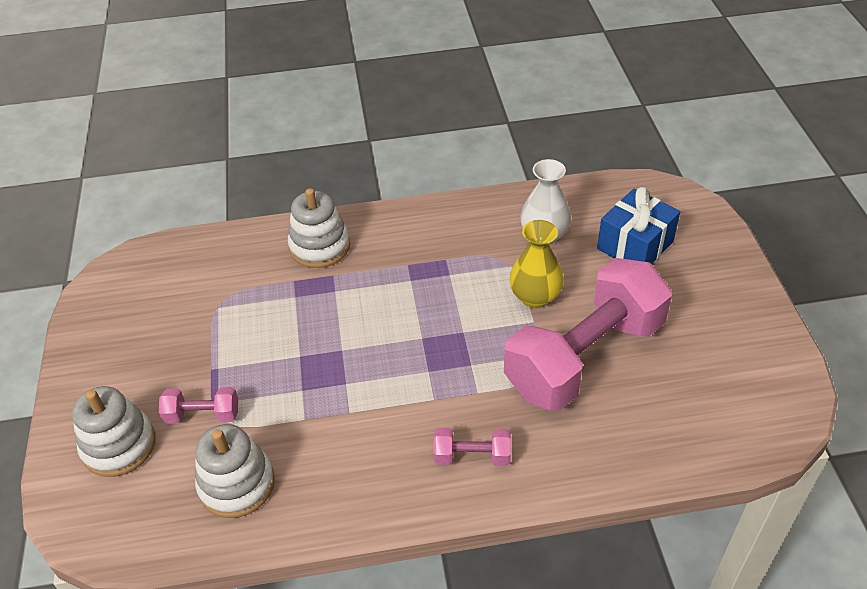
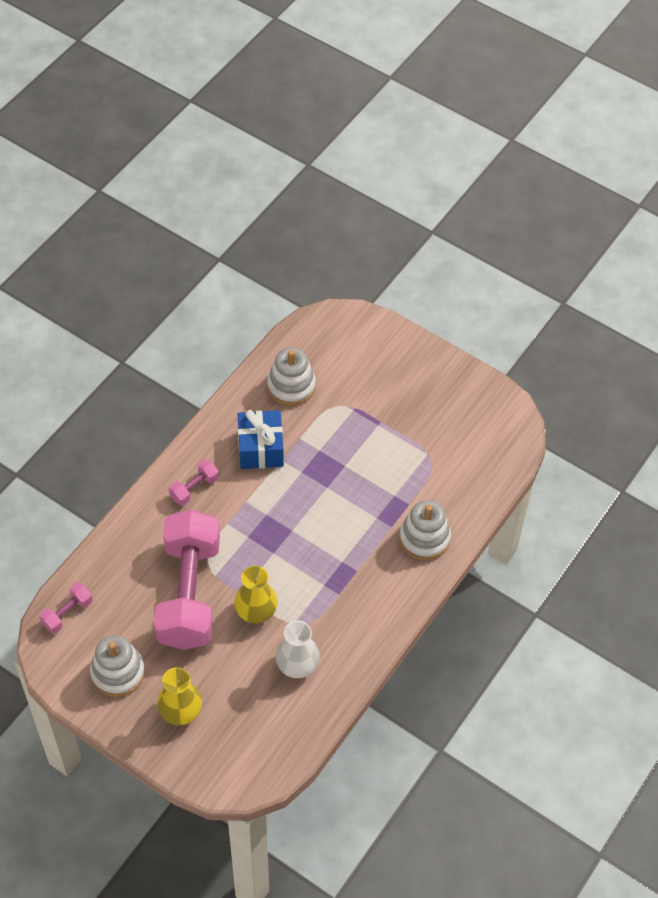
camera: 130 degrees right, 10 degrees up
(119, 445) = (370, 355): white stacking toy -> white stacking toy (118, 672)
(203, 415) = (351, 399): pink dumbbell -> pink dumbbell (67, 613)
(635, 245) = (231, 707): blue gift -> blue gift (261, 448)
(686, 271) = (181, 711): none -> yellow vase

